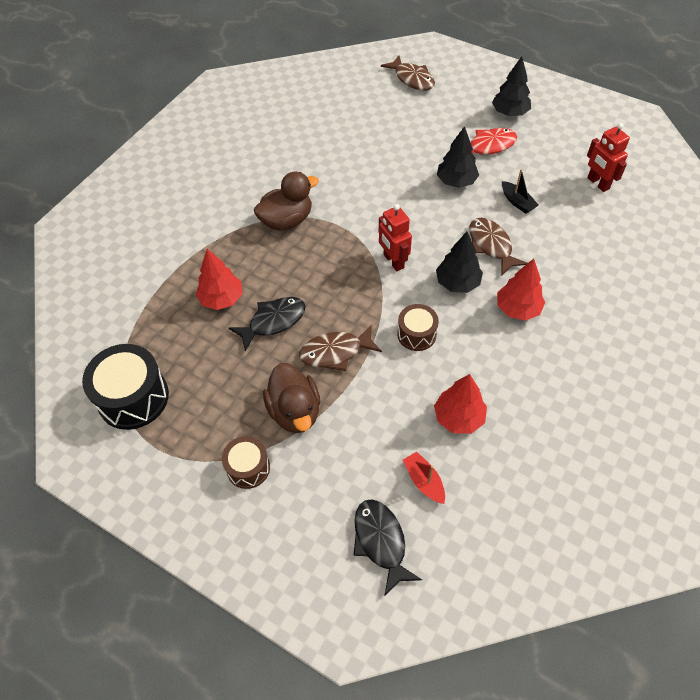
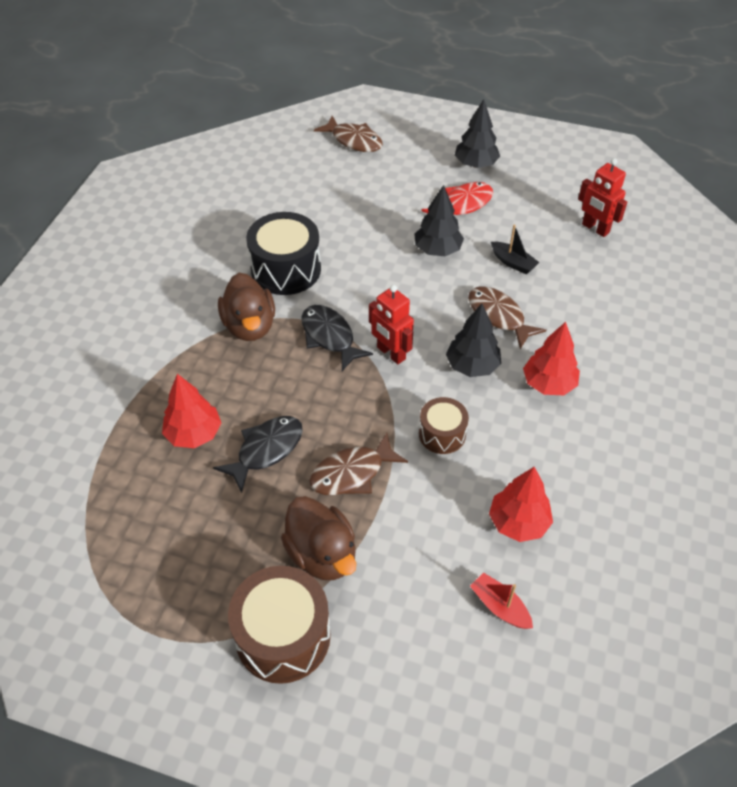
camera: 15 degrees left, 5 degrees down
(133, 397) = (112, 578): black drum -> black drum (286, 269)
(248, 468) = (283, 636): brown drum -> brown drum, size x1.72
(287, 220) = (250, 326): brown duck -> brown duck turned 120 degrees clockwise
(381, 542) = (470, 691): black fish -> black fish (329, 337)

